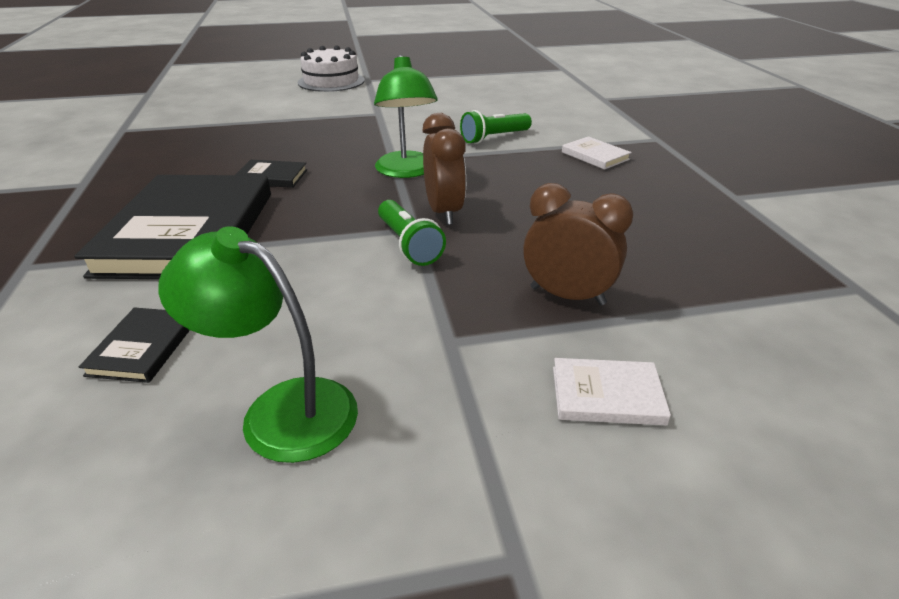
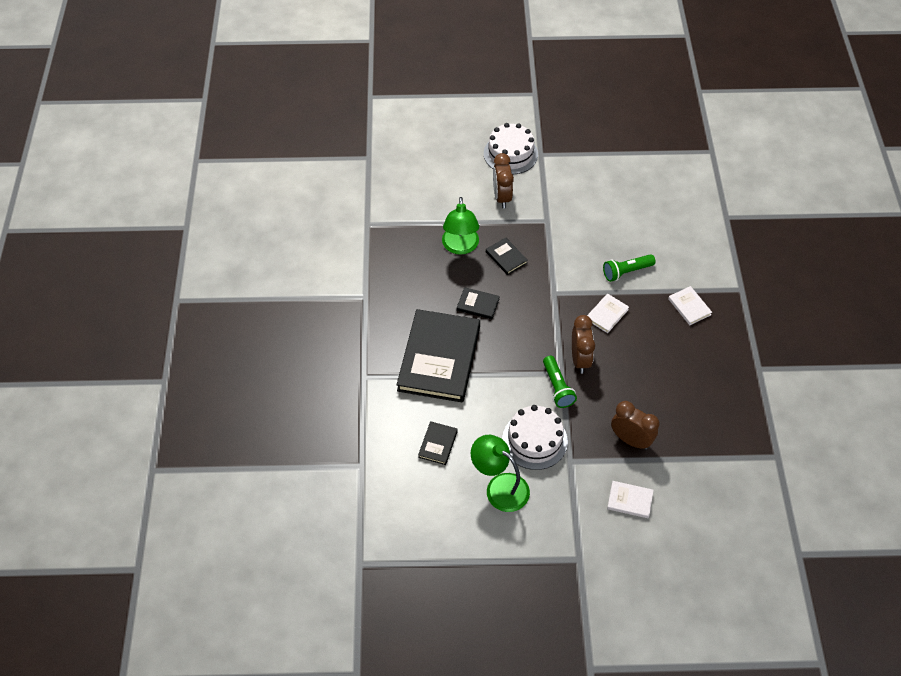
camera: 10 degrees right, 20 degrees up
(318, 104) = (501, 197): none -> brown clock
(321, 139) = (506, 257): none -> black book
(368, 318) = (534, 440): none -> white cake
(406, 171) = (562, 310): green lamp -> green lamp (460, 247)
(477, 170) = (607, 314): none -> white book

